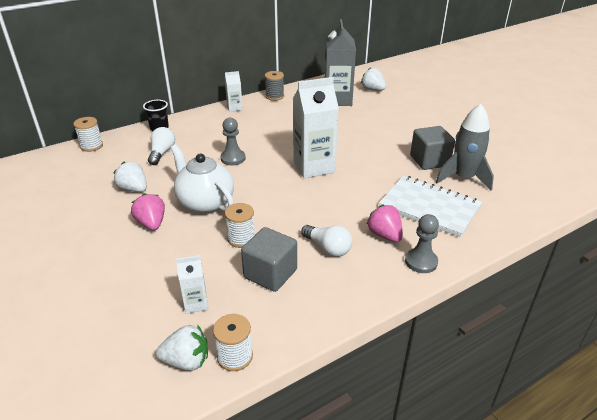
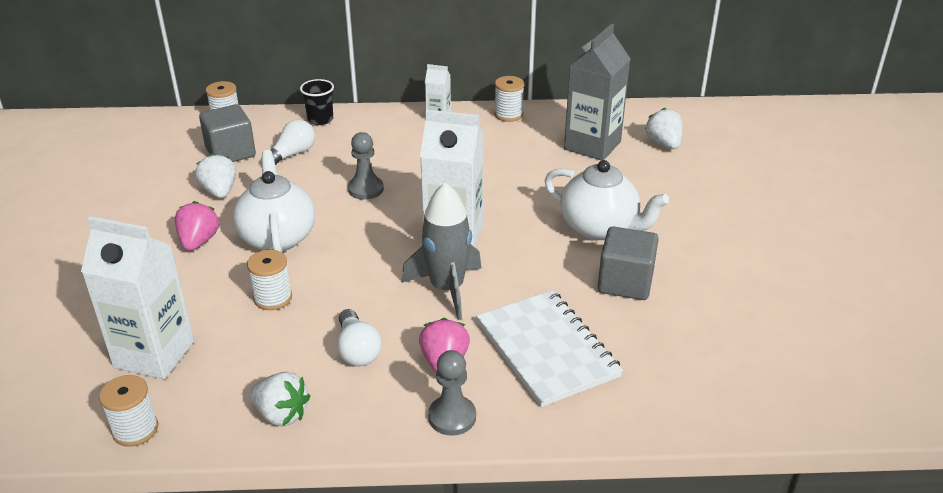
camera: 30 degrees right, 0 degrees up
(187, 361) = (88, 412): white strawberry -> white strawberry (281, 414)
(196, 303) = (154, 354): white carton -> white carton, size x2.04
(270, 273) = (261, 354): grey cube -> grey cube (230, 152)
(274, 96) = (508, 115): grey spool -> white spool
(387, 139) = (599, 228): none -> white teapot
(463, 178) = (647, 326): grey rocket -> grey rocket (447, 289)

